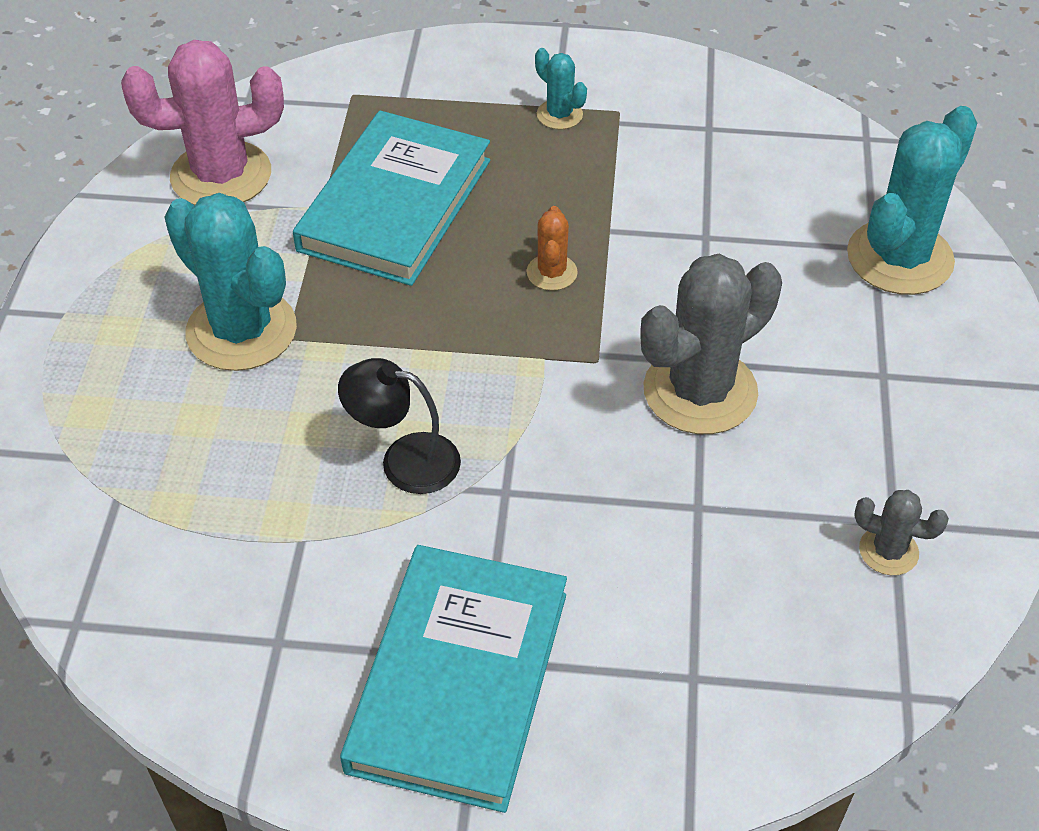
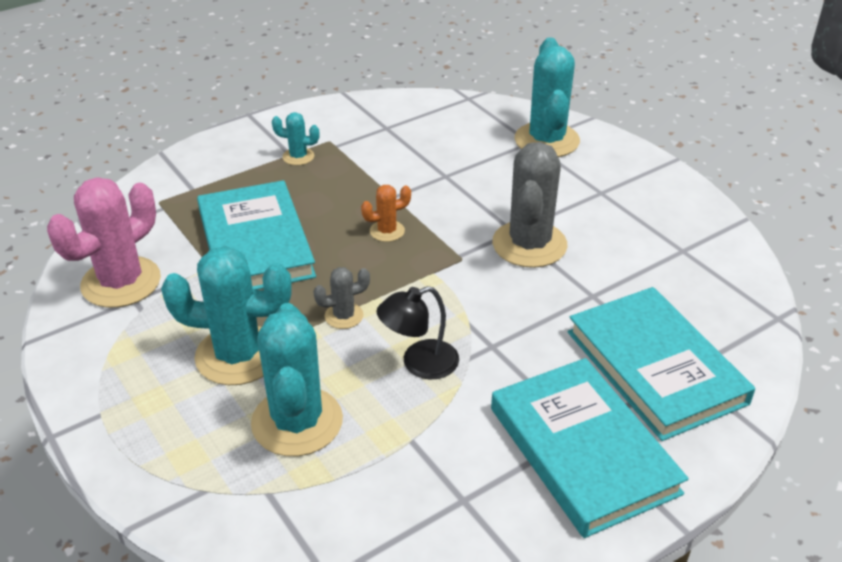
camera: 40 degrees left, 10 degrees down
(218, 443) = (297, 422): none -> turquoise cactus
(552, 273) = (387, 231): orange cactus -> orange cactus turned 75 degrees counterclockwise
(661, 646) = (655, 367): none -> turquoise book
(888, 551) = (696, 263): grey cactus -> grey cactus (344, 316)

